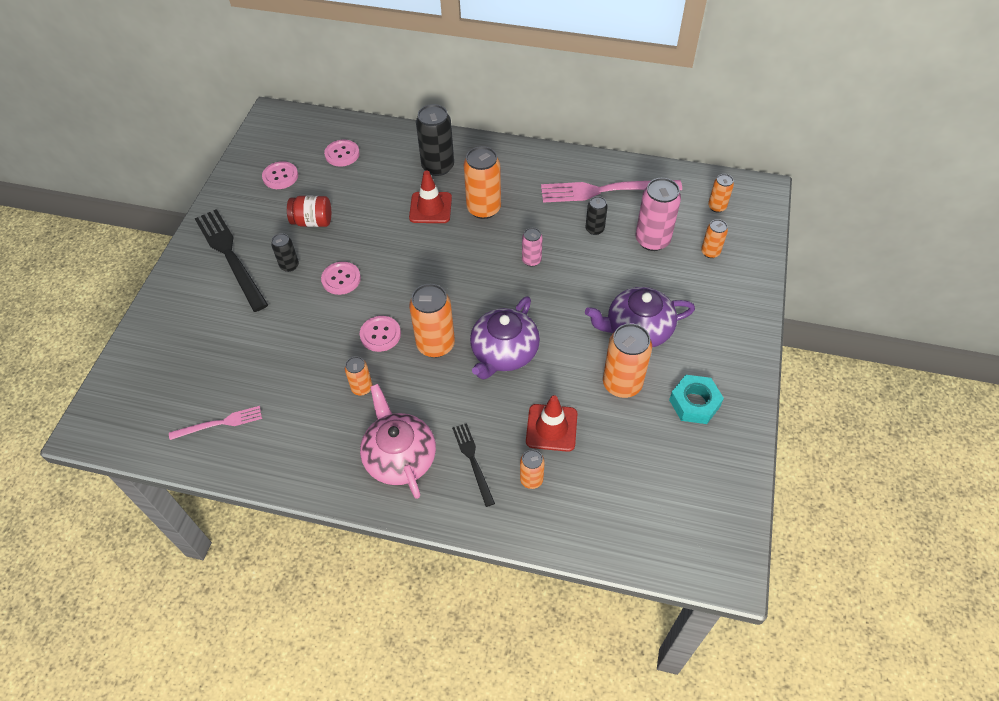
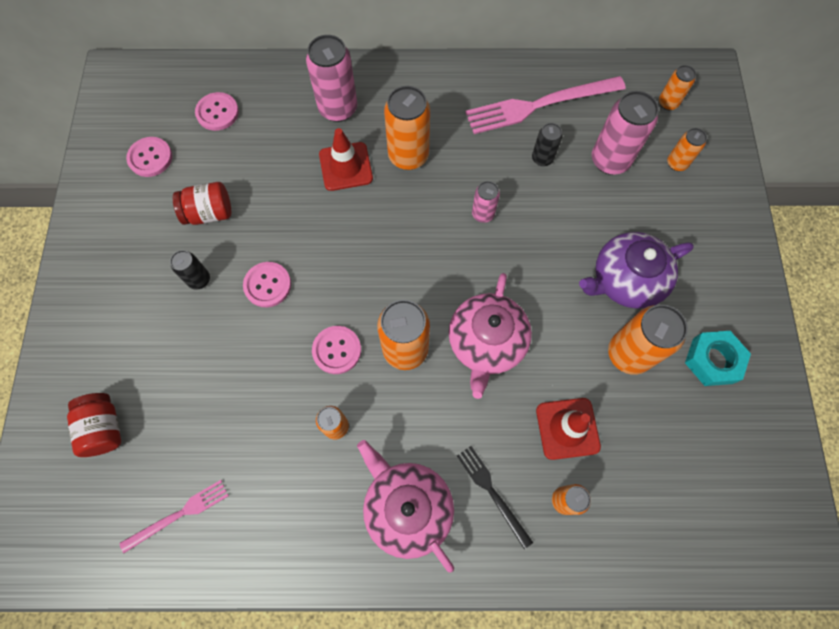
camera: 15 degrees left, 15 degrees up
(184, 353) = (104, 428): none -> red jar
(230, 256) = (121, 281): black fork -> none
(438, 166) = (338, 108): black can -> pink can
(504, 352) = (486, 342): purple teapot -> pink teapot

